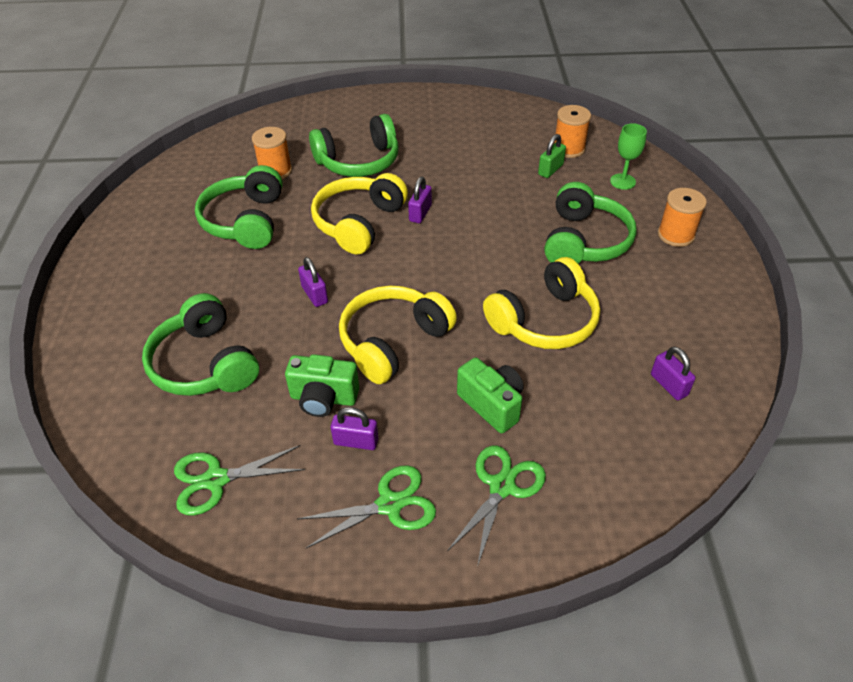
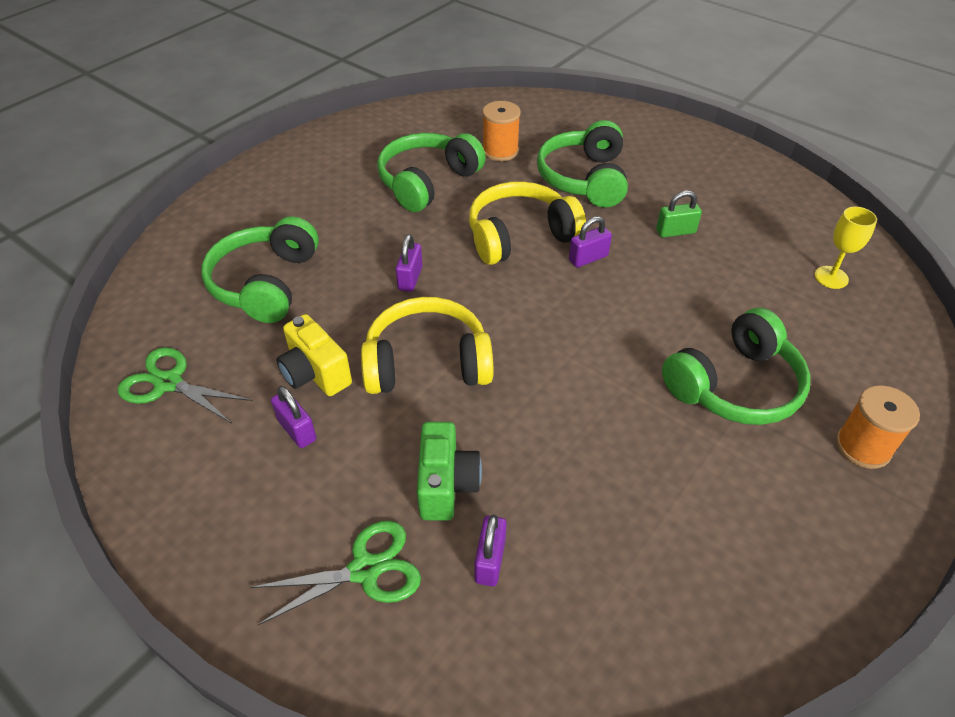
camera: 40 degrees right, 0 degrees up
(323, 398) = (315, 373): green camera -> yellow camera
(358, 161) = (584, 179): green headphones -> green headphones turned 75 degrees clockwise
(389, 505) = (258, 506): green scissors -> none
(544, 320) = (593, 440): yellow headphones -> none
(550, 170) = (782, 288): green padlock -> green padlock (675, 231)
(569, 148) = (831, 277): orange spool -> yellow goblet
(622, 181) = (860, 348): green goblet -> none
(668, 385) = (655, 606): purple padlock -> purple padlock (490, 560)

